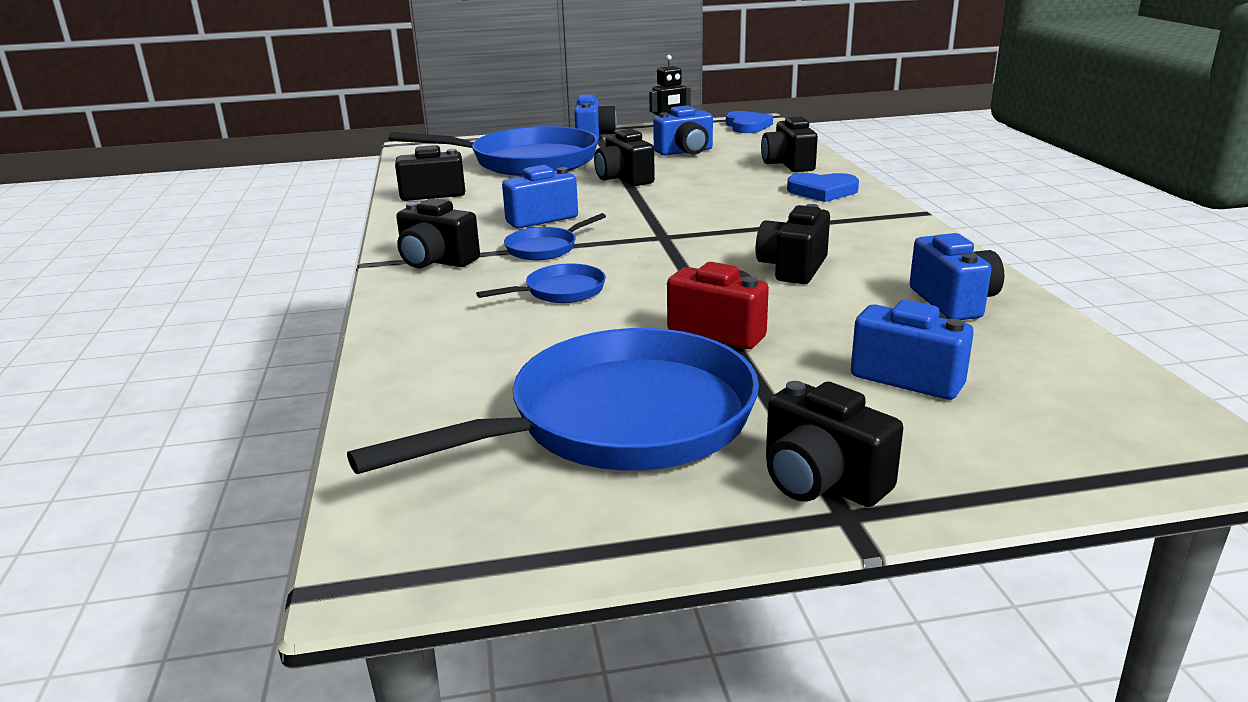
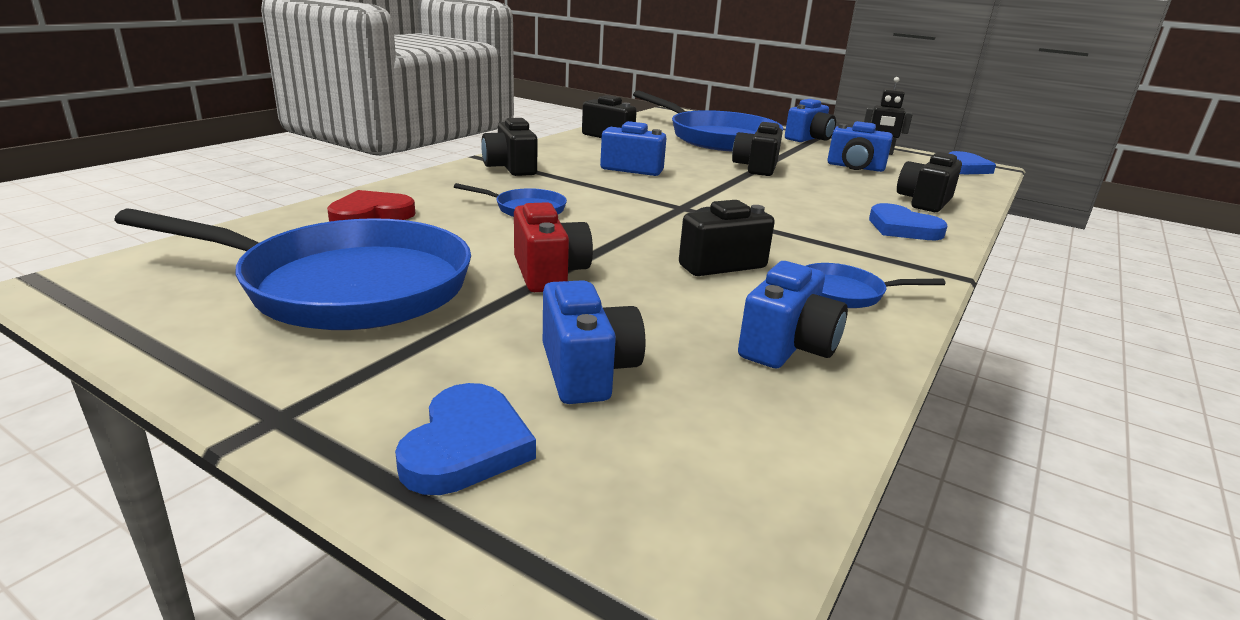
camera: 40 degrees right, 0 degrees up
(449, 360) = (371, 214): none -> red heart
(545, 248) = (588, 184): blue pan -> blue pan (845, 293)
(821, 481) = (328, 389): black camera -> none
(971, 453) = (466, 446): none -> blue heart

